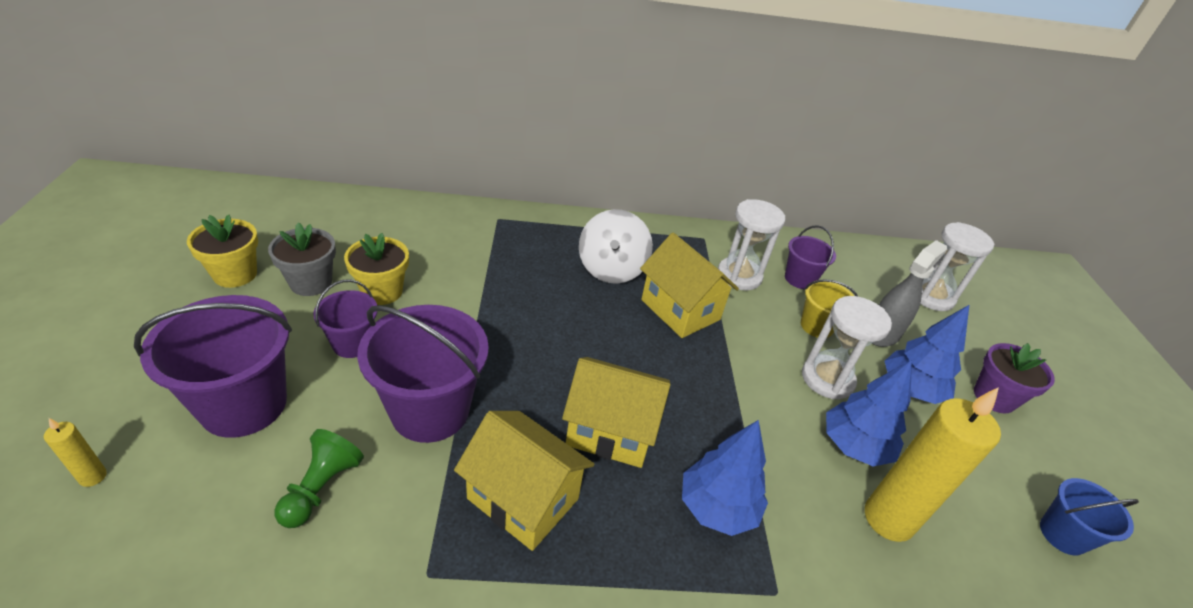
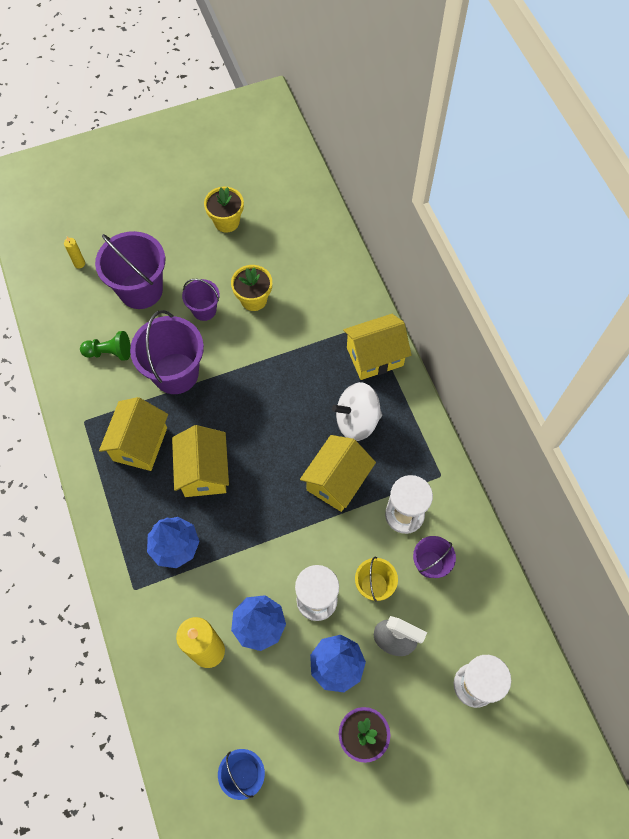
camera: 75 degrees right, 25 degrees up
(311, 283) = (240, 260): grey flower pot -> none
(541, 229) = (375, 356): none -> yellow house

